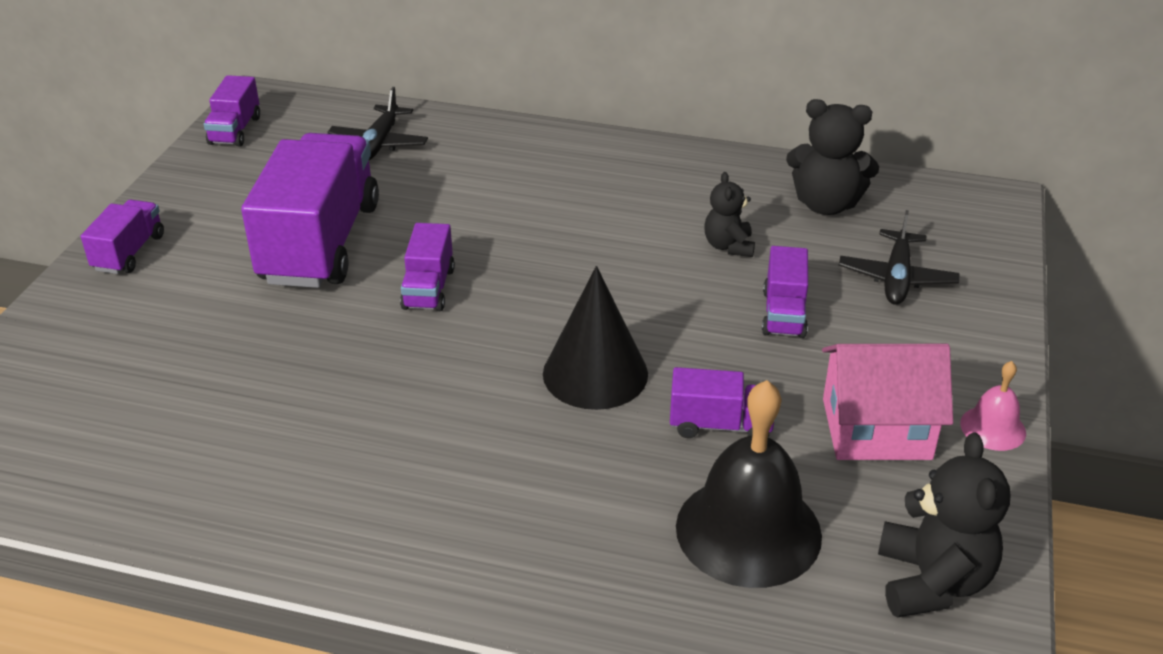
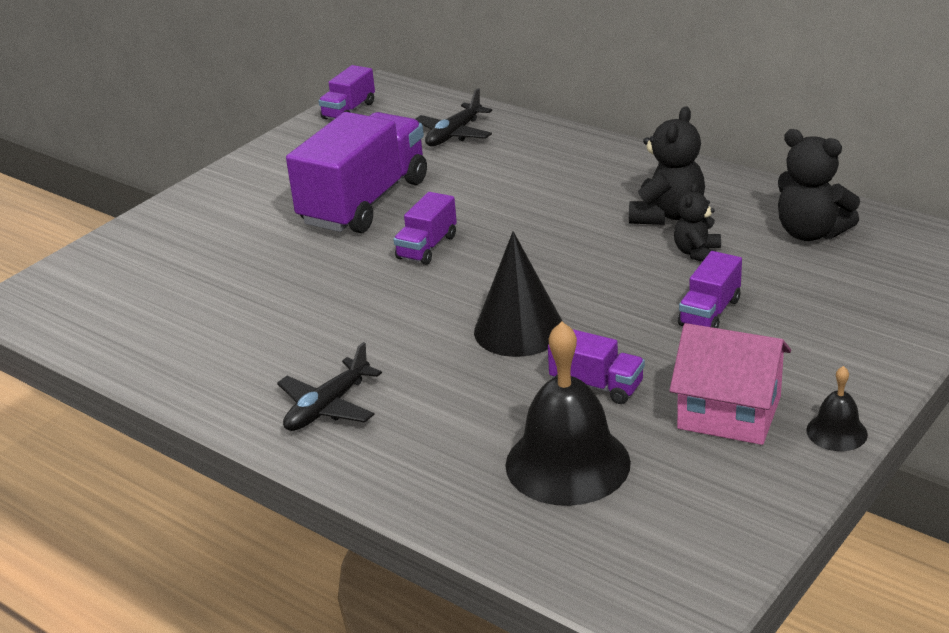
camera: 25 degrees right, 5 degrees down
(129, 253) = (223, 189): purple truck -> none
(896, 278) = (834, 301): black plane -> black plane (327, 407)
(932, 581) = (696, 531): black teddy bear -> black teddy bear (667, 215)
(993, 428) = (836, 432): pink bell -> black bell

